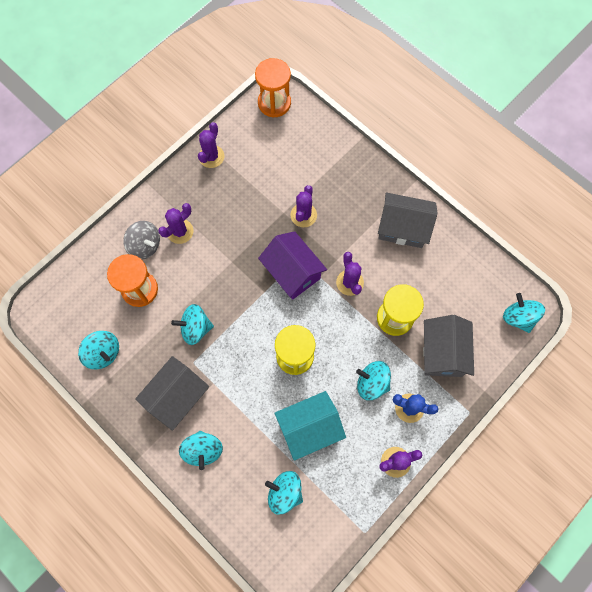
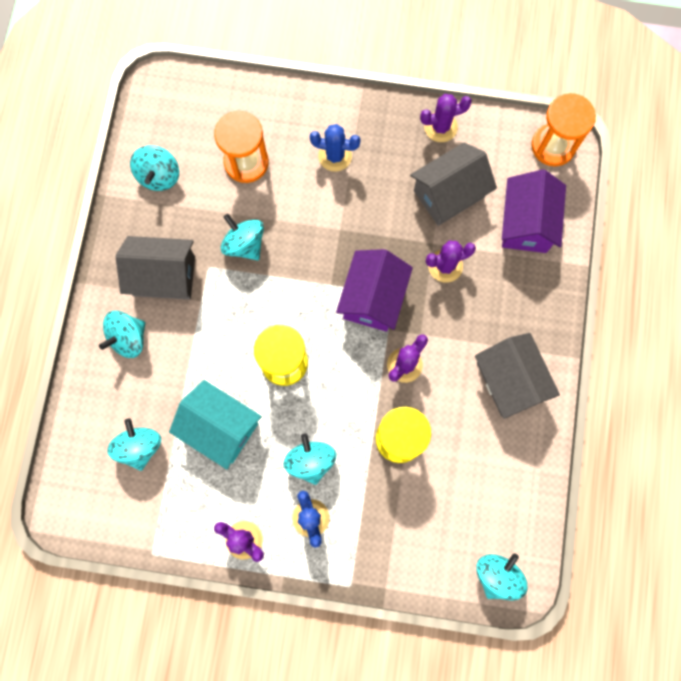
camera: 55 degrees right, 5 degrees up
(145, 245) = (295, 134): grey spinning top -> none
(180, 231) = (335, 156): purple cactus -> blue cactus
(311, 151) = (526, 223): none -> purple house
(442, 352) = (396, 515): grey house -> grey house (449, 194)

